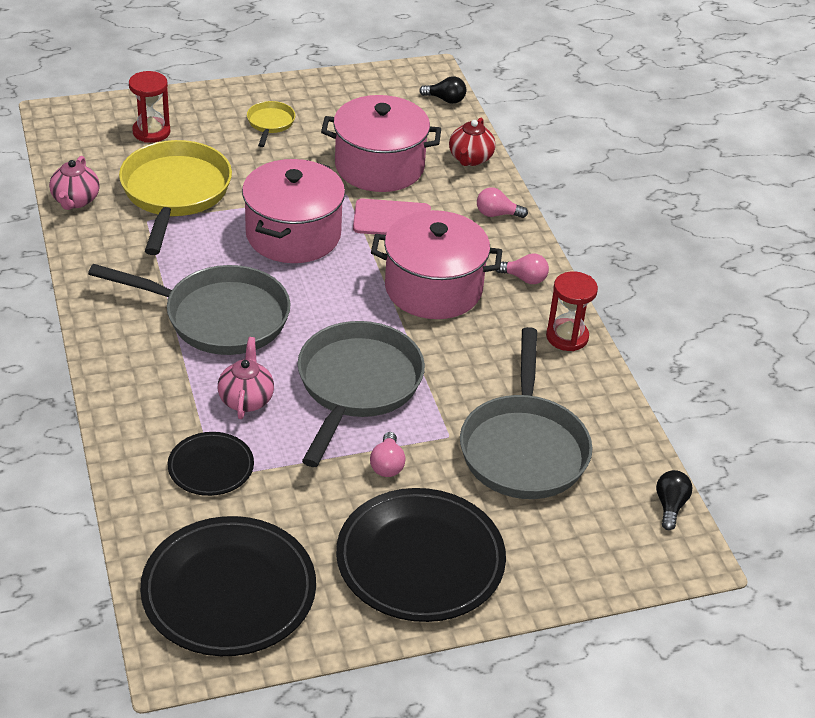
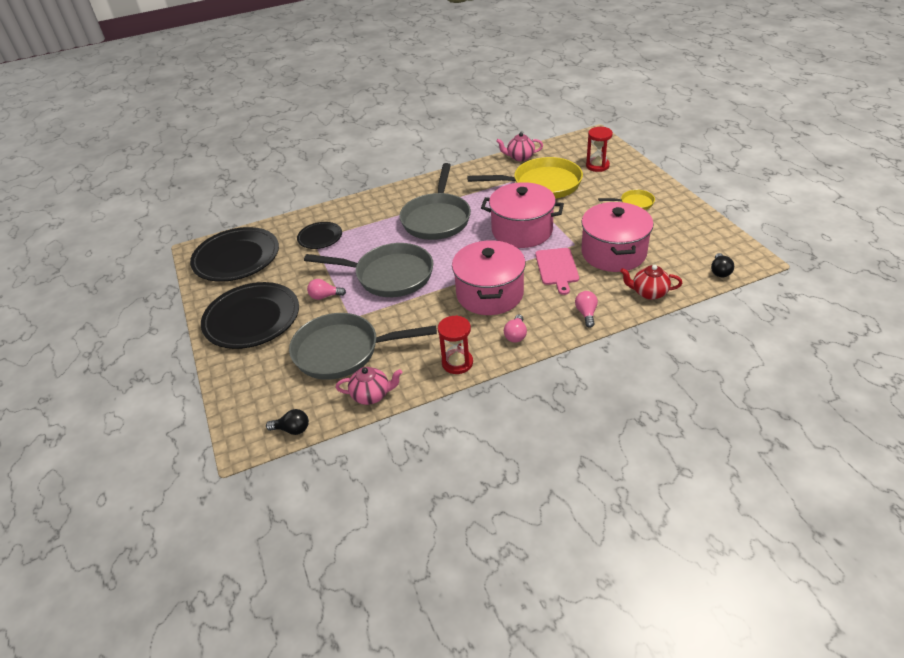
camera: 90 degrees right, 0 degrees up
(246, 399) = (372, 239): pink teapot -> pink teapot (371, 395)

